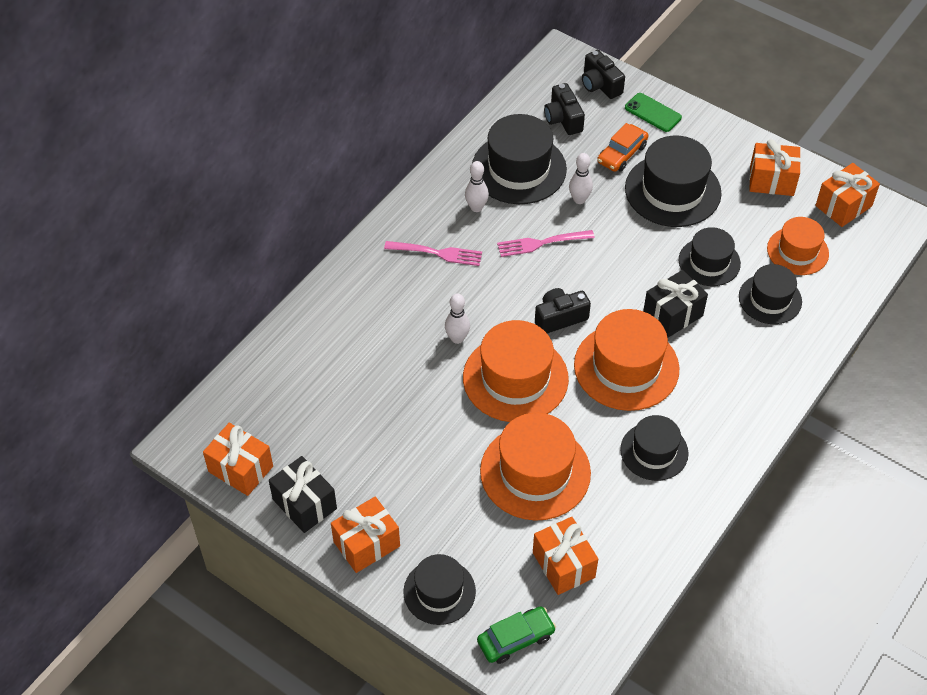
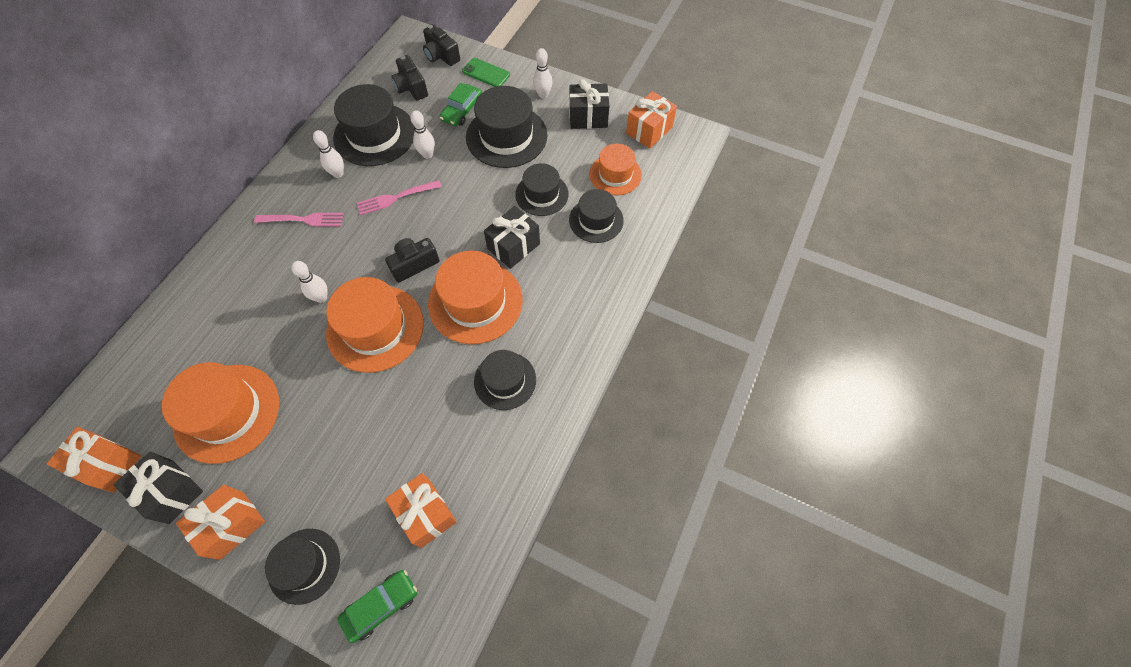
camera: 10 degrees left, 10 degrees up
(535, 472) = (396, 419): orange hat -> orange hat (227, 412)
(622, 154) = (462, 111): orange car -> green car
(719, 147) = (543, 95): none -> white bowling pin
(771, 180) = (588, 117): orange gift -> black gift

